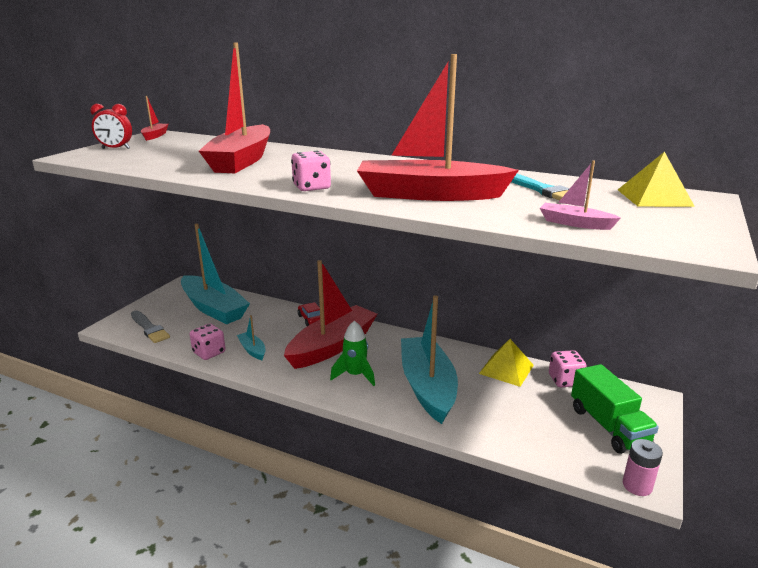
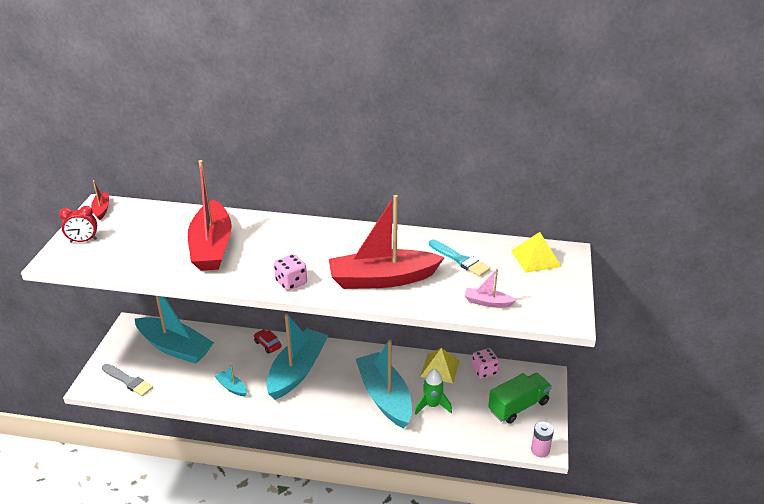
camera: 15 degrees left, 10 degrees up
(209, 353) = (196, 397): pink dice -> none
(332, 346) = (297, 370): red boat -> turquoise boat
(355, 375) = (326, 396): green rocket -> green rocket (432, 405)
(608, 426) = (518, 406): green truck -> green truck turned 90 degrees counterclockwise

